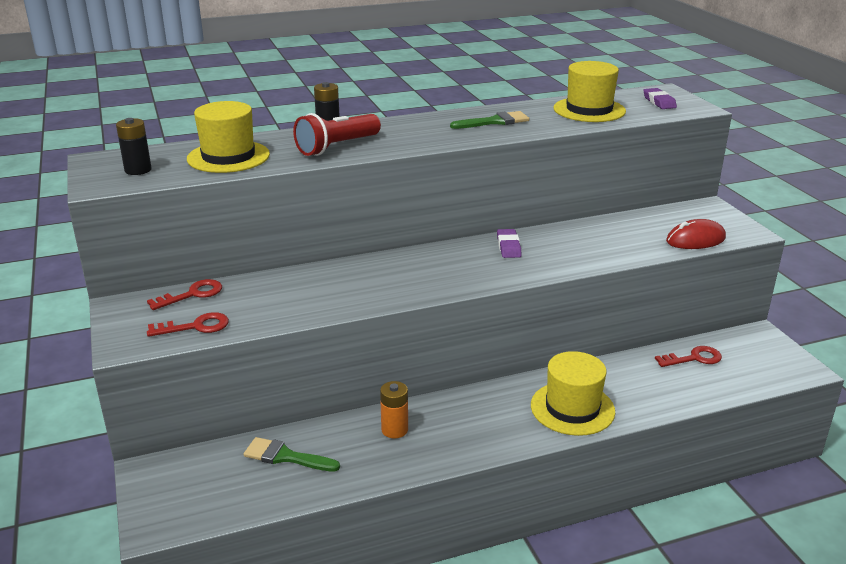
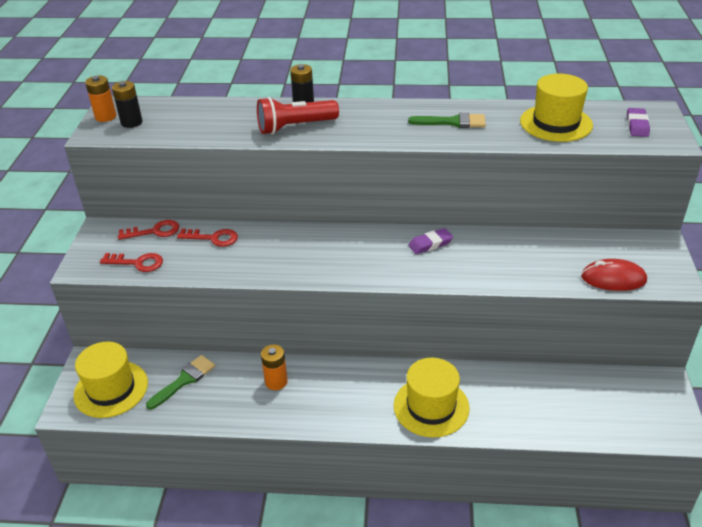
camera: 25 degrees right, 10 degrees up
(98, 170) = (105, 116): none -> orange battery
(228, 157) = (205, 121): yellow hat -> yellow hat (111, 389)
(285, 456) = (184, 380): green brush -> green brush turned 90 degrees clockwise
(508, 247) = (430, 244): purple eraser -> purple eraser turned 45 degrees clockwise
(694, 358) = (578, 389): red key -> red key (213, 238)

